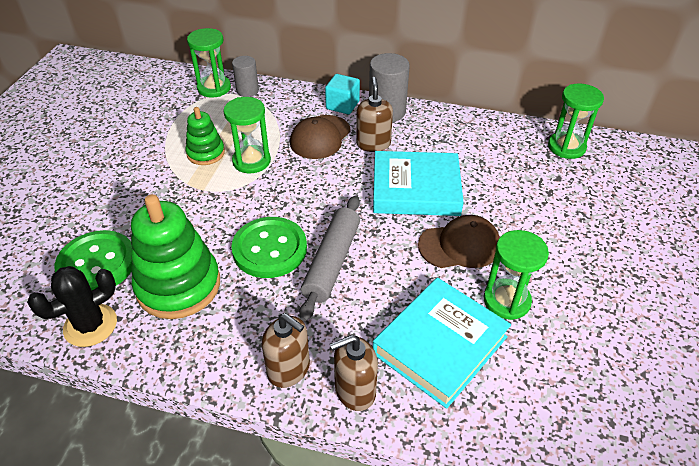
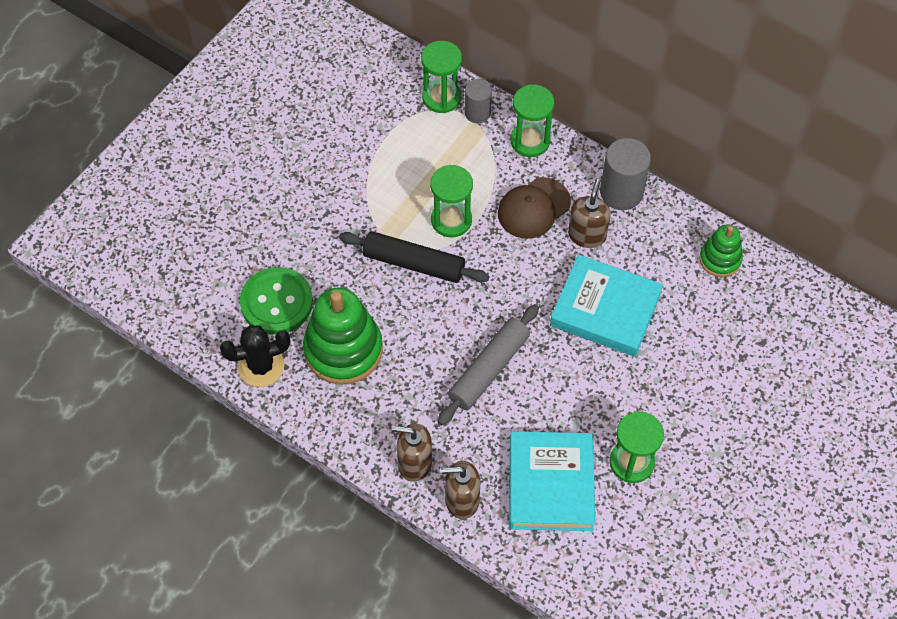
camera: 20 degrees right, 15 degrees up
(206, 153) = (407, 194): green stacking toy -> green stacking toy (720, 259)
(228, 199) = (413, 263): none -> black rolling pin
(269, 249) = (436, 336): green button -> none
(289, 369) = (414, 463): brown soap dispenser -> brown soap dispenser turned 135 degrees clockwise
(342, 105) = (575, 167): turquoise cube -> none
(440, 345) = (551, 484): turquoise book -> turquoise book turned 60 degrees counterclockwise
(459, 245) = (617, 390): brown cap -> none
(566, 147) = (796, 304): green hourglass -> green hourglass (530, 141)

